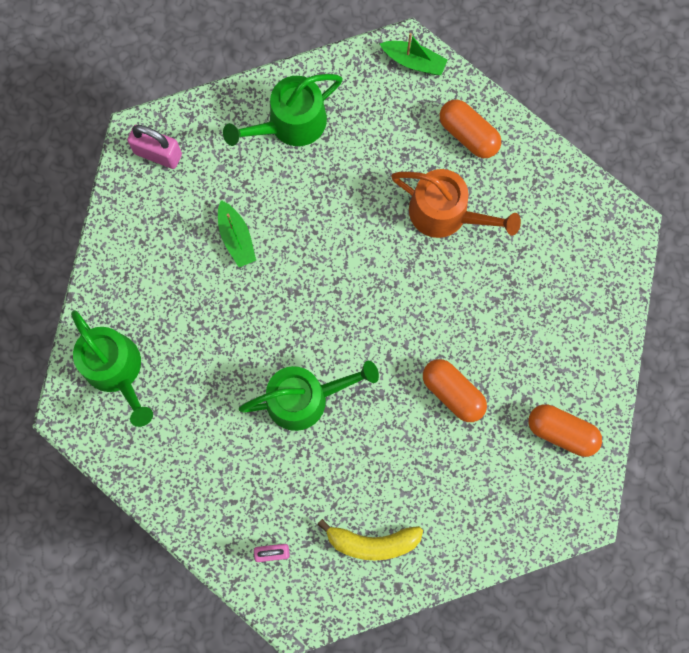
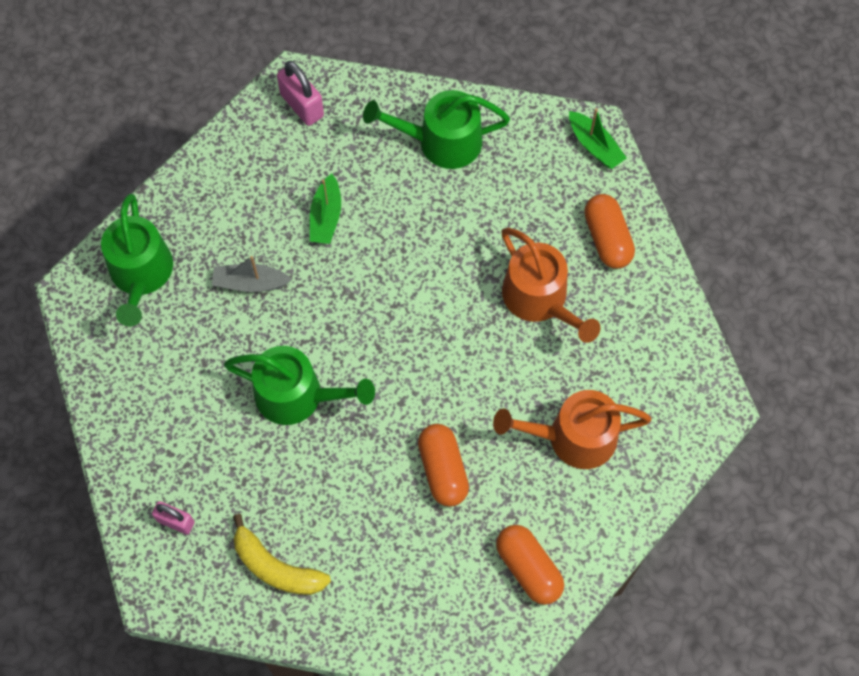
camera: 30 degrees right, 10 degrees down
(210, 327) = (250, 283): none -> grey boat
(535, 310) = (573, 437): none -> orange watering can

